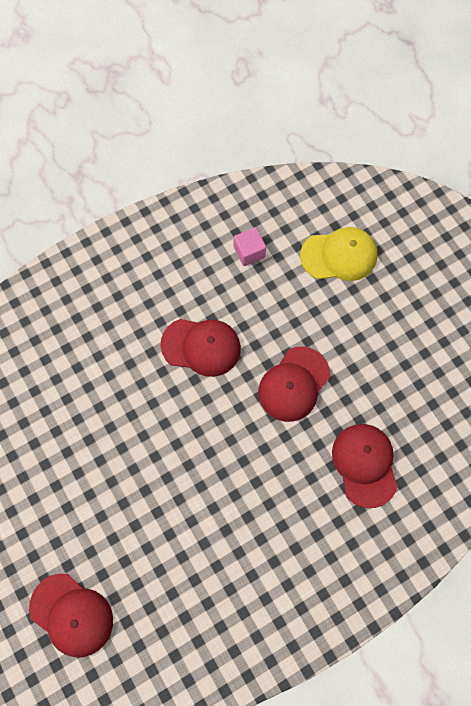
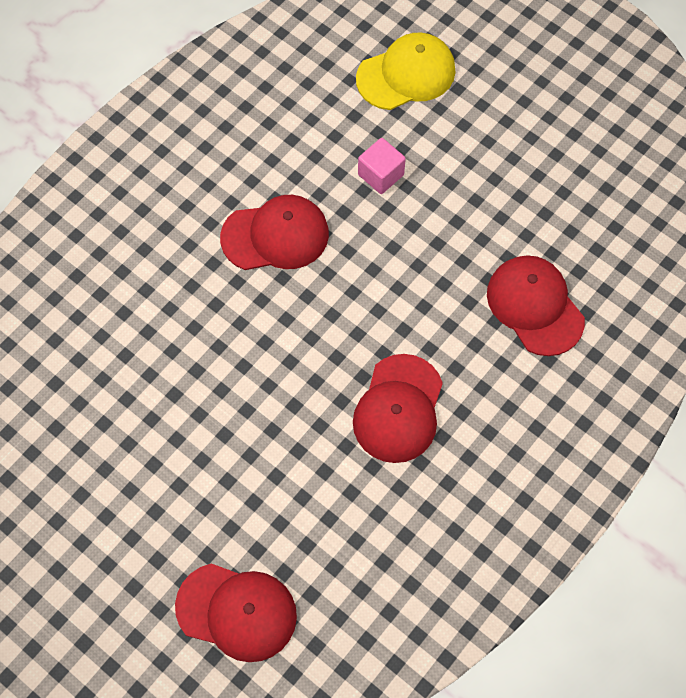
camera: 20 degrees left, 5 degrees down
(249, 252) = (292, 105): pink cube -> pink cube (381, 175)
(293, 384) = (410, 242): red cap -> red cap (398, 409)

